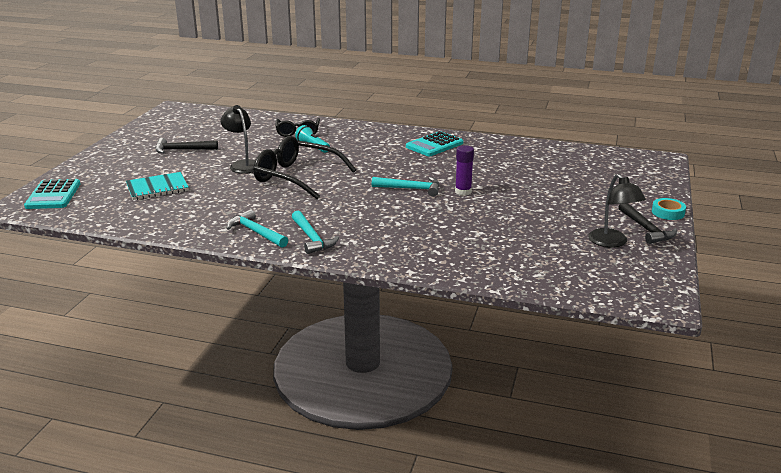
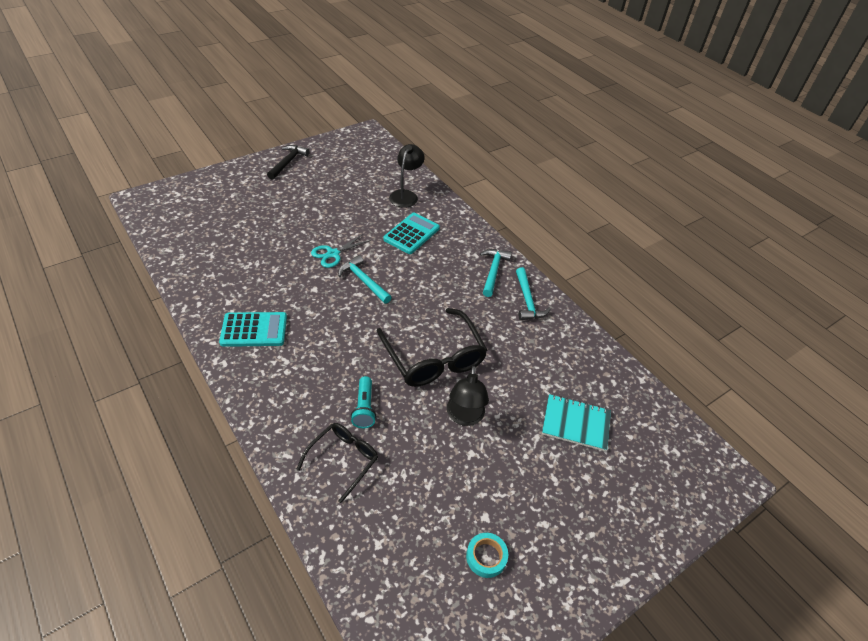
camera: 145 degrees left, 20 degrees up
(53, 195) = (689, 479): turquoise calculator -> turquoise calculator (411, 234)
(182, 150) = (507, 506): black hammer -> none
(463, 192) = (333, 254): purple glue stick -> turquoise scissors
(612, 242) = (324, 166): black lamp -> black lamp (406, 195)
(668, 212) = (250, 163): turquoise tape -> turquoise tape (486, 557)

